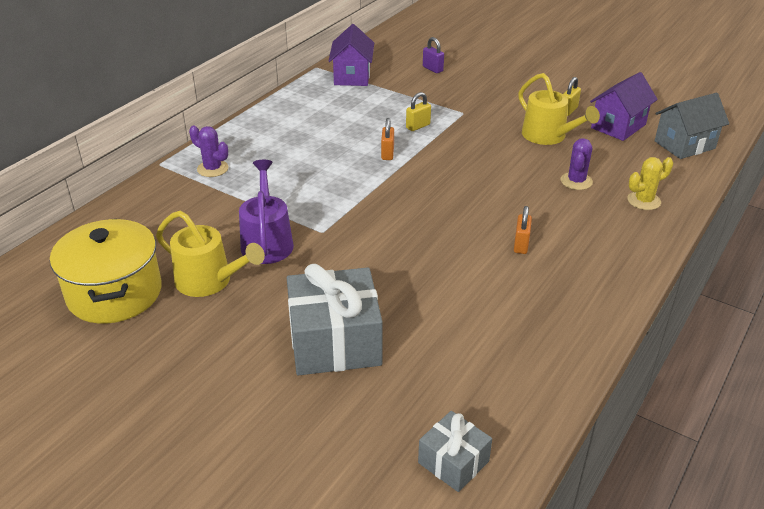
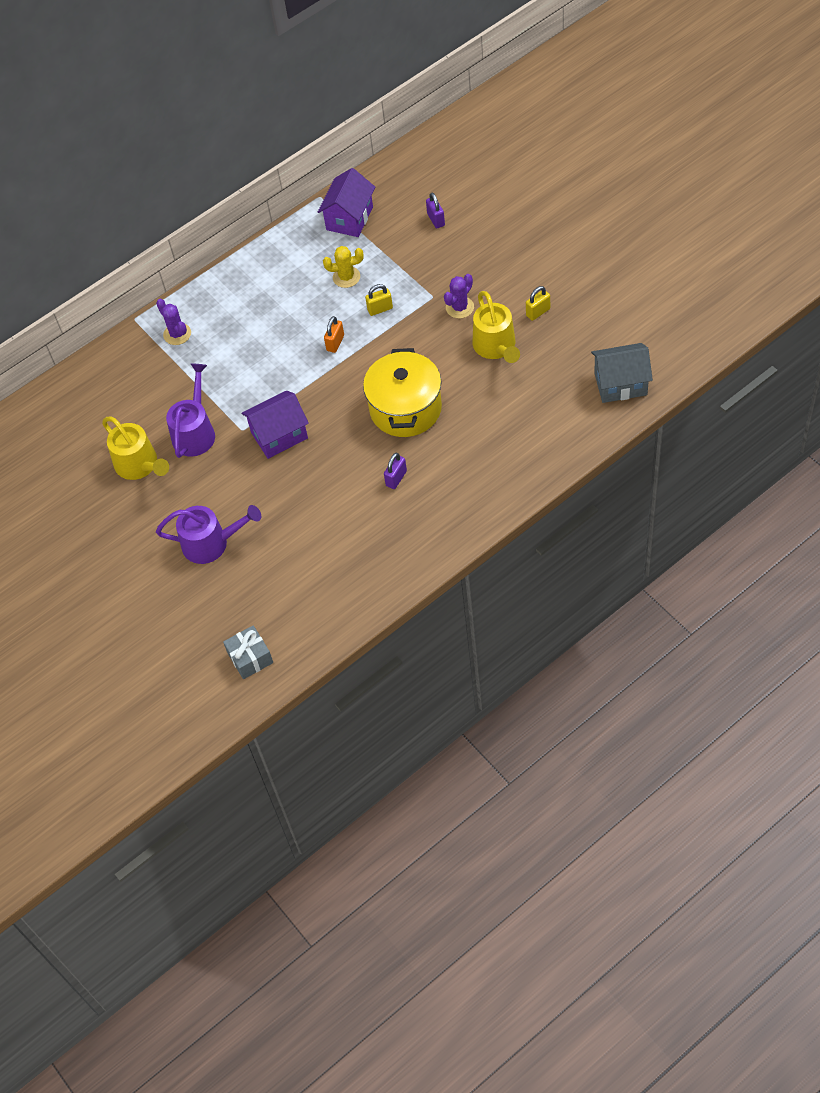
camera: 25 degrees right, 20 degrees up
(115, 293) = (69, 463): yellow pot -> yellow pot (405, 409)
(335, 341) = (211, 543): grey gift -> purple watering can
(521, 245) = (396, 478): orange padlock -> purple padlock
(576, 181) = (486, 413): purple cactus -> purple cactus (459, 307)
(618, 126) = (573, 345): purple house -> purple house (279, 435)
(643, 201) = (532, 449): yellow cactus -> yellow cactus (346, 277)

